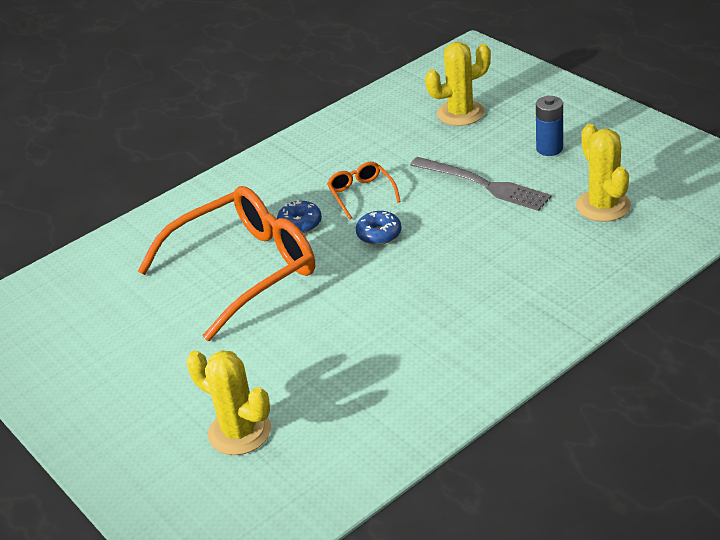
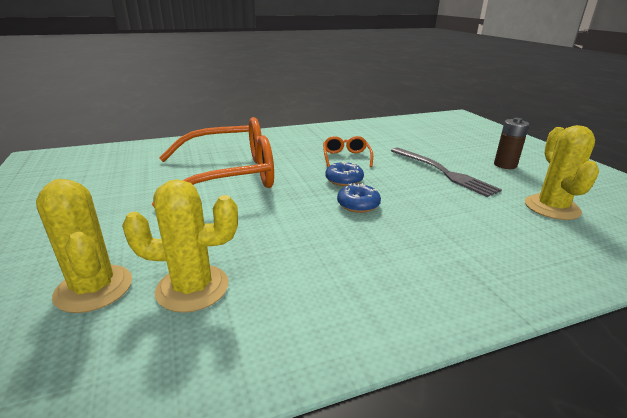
camera: 15 degrees right, 10 degrees down
(300, 223) = (291, 162): blue donut -> blue donut (358, 205)
(460, 113) = (440, 137): yellow cactus -> yellow cactus (192, 288)
(549, 149) = (505, 165): blue battery -> brown battery

